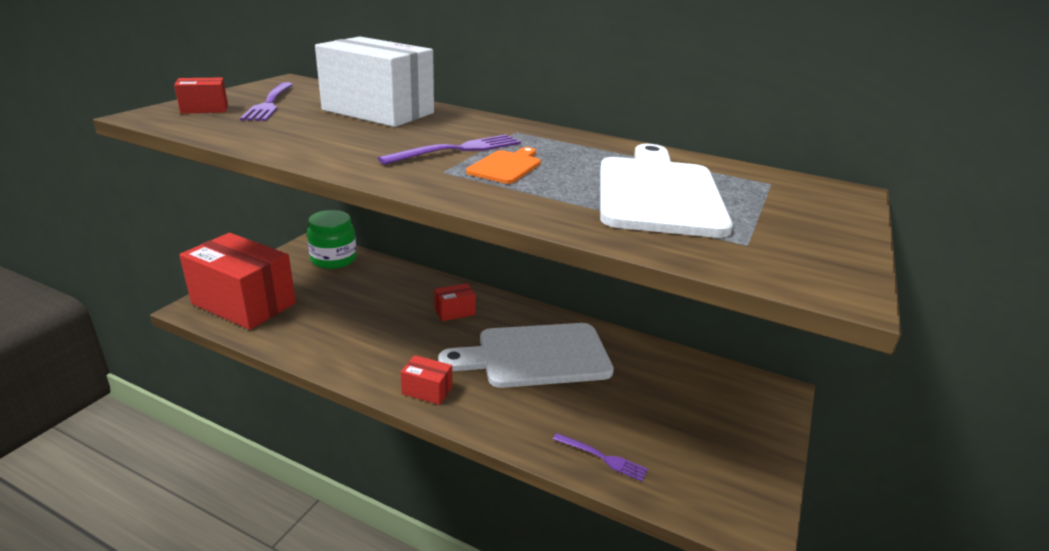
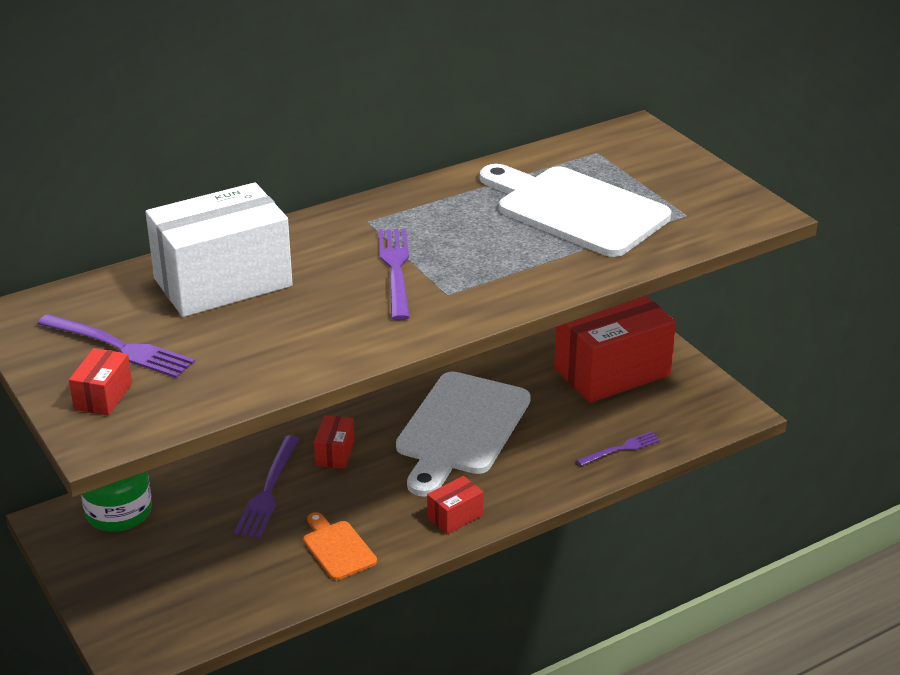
camera: 55 degrees left, 5 degrees up
(244, 303) = (162, 612): red box -> red box (612, 372)
(392, 300) = (268, 491): none -> purple fork
(506, 166) = (461, 258): orange cutting board -> orange cutting board (337, 548)

